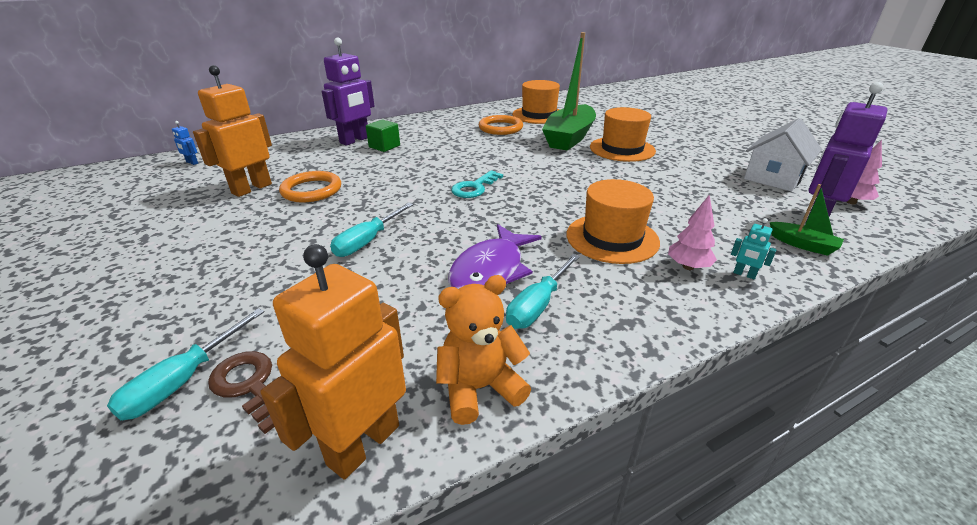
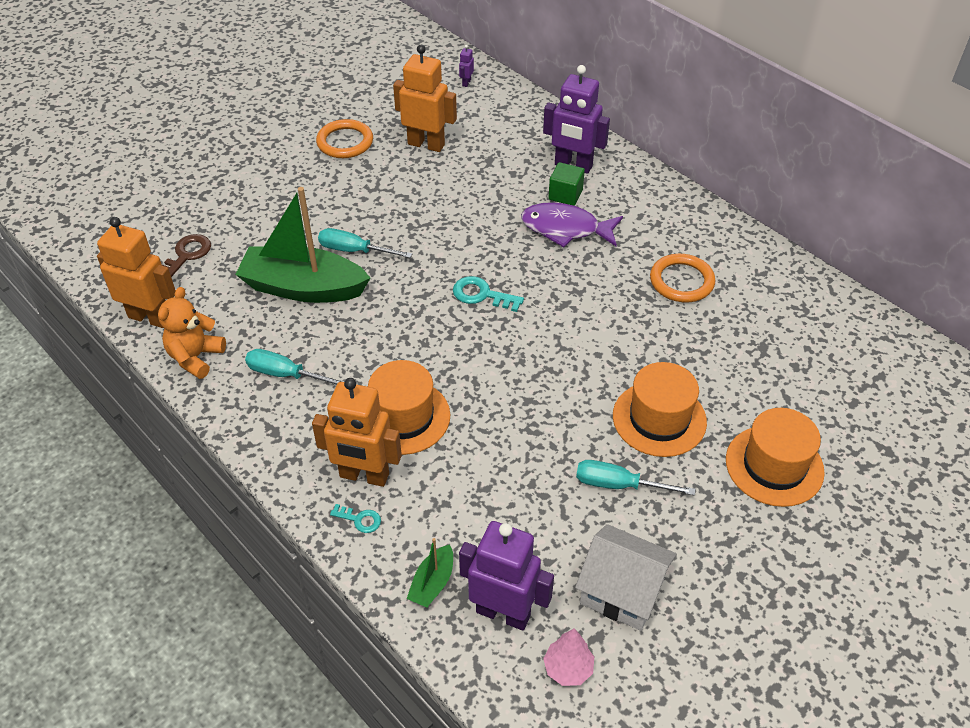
camera: 75 degrees right, 15 degrees up
(183, 381) = (187, 227): turquoise screwdriver -> turquoise screwdriver (618, 485)
(192, 163) = (466, 83): blue robot -> purple robot
(311, 190) = (436, 182): orange ring -> orange ring (345, 142)
(479, 388) = (195, 357): orange teddy bear -> orange teddy bear turned 120 degrees counterclockwise
(491, 270) = (327, 338): purple fish -> purple fish (565, 229)
(539, 115) = (762, 313): orange hat -> orange hat (774, 465)
(569, 138) = (678, 358): green boat -> green boat (303, 288)
(688, 267) = (364, 476): pink tree -> orange robot
(744, 274) = (360, 519): turquoise robot -> turquoise key

